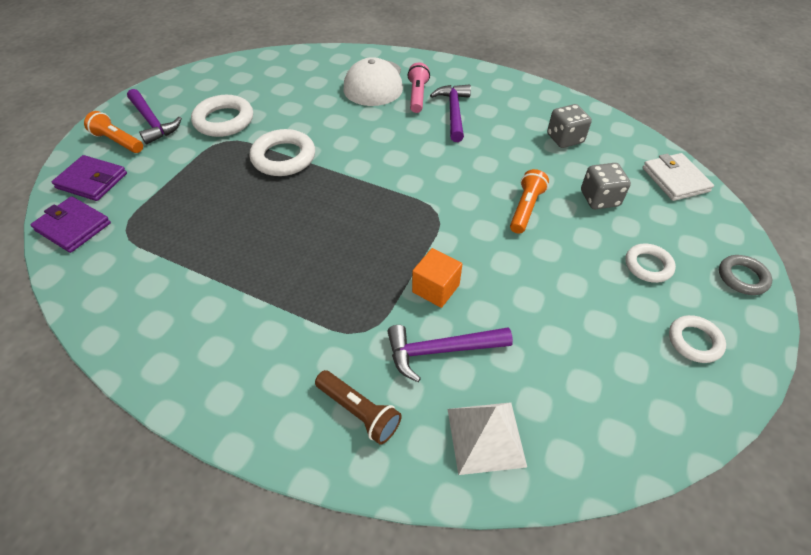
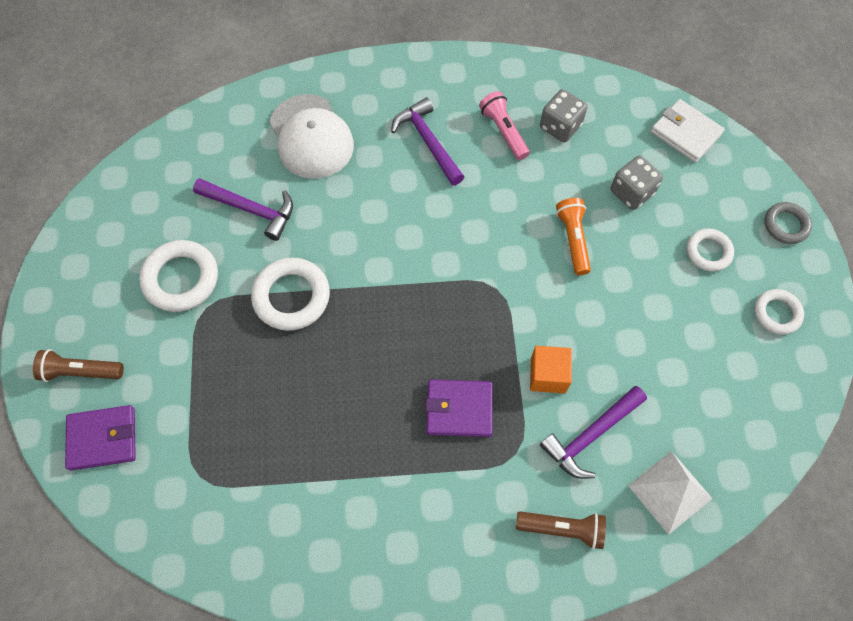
camera: 30 degrees left, 15 degrees up
(73, 227) = (139, 504): purple wallet -> purple wallet (459, 409)
(118, 141) = (81, 372): orange flashlight -> brown flashlight
(152, 122) = (96, 323): purple hammer -> purple hammer (251, 209)
(417, 96) = (373, 134): pink flashlight -> pink flashlight (503, 131)

